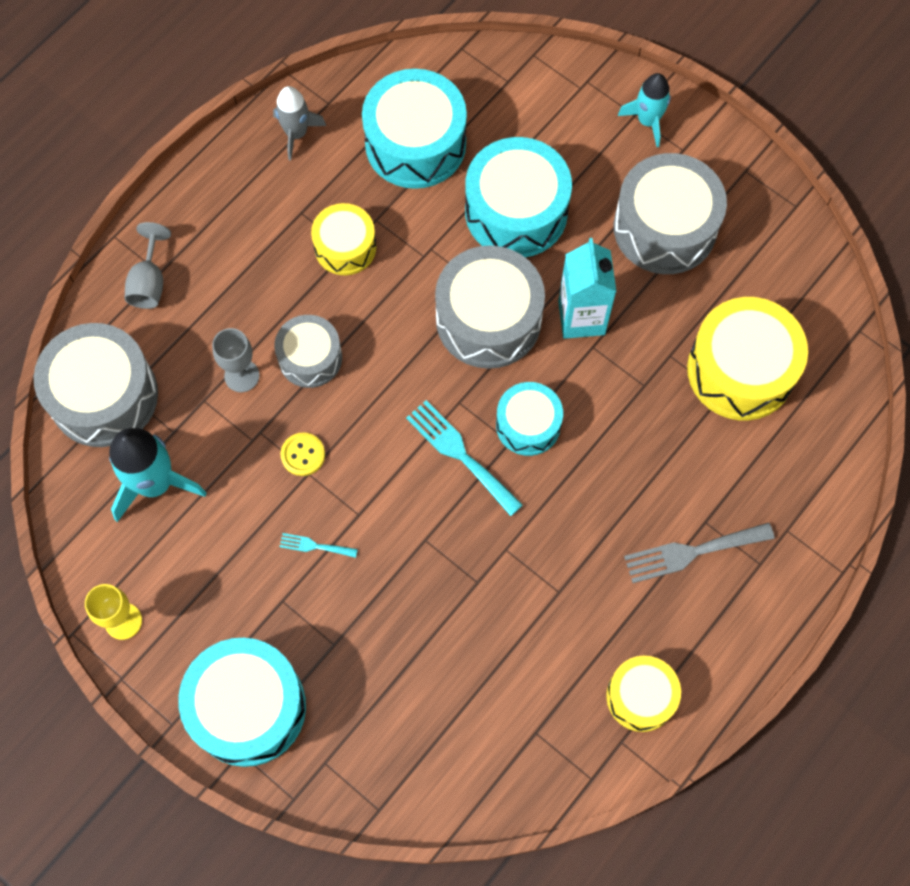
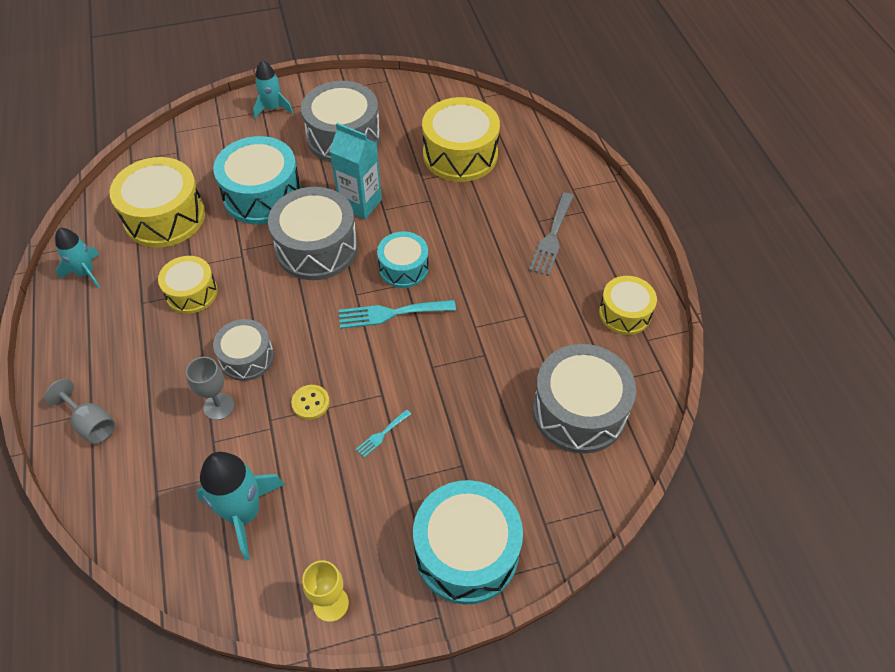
camera: 55 degrees left, 15 degrees down
(104, 396) = (144, 508): grey drum -> grey drum (579, 411)
(296, 133) = (86, 273): grey rocket -> turquoise rocket
(415, 143) = (165, 217): turquoise drum -> yellow drum

